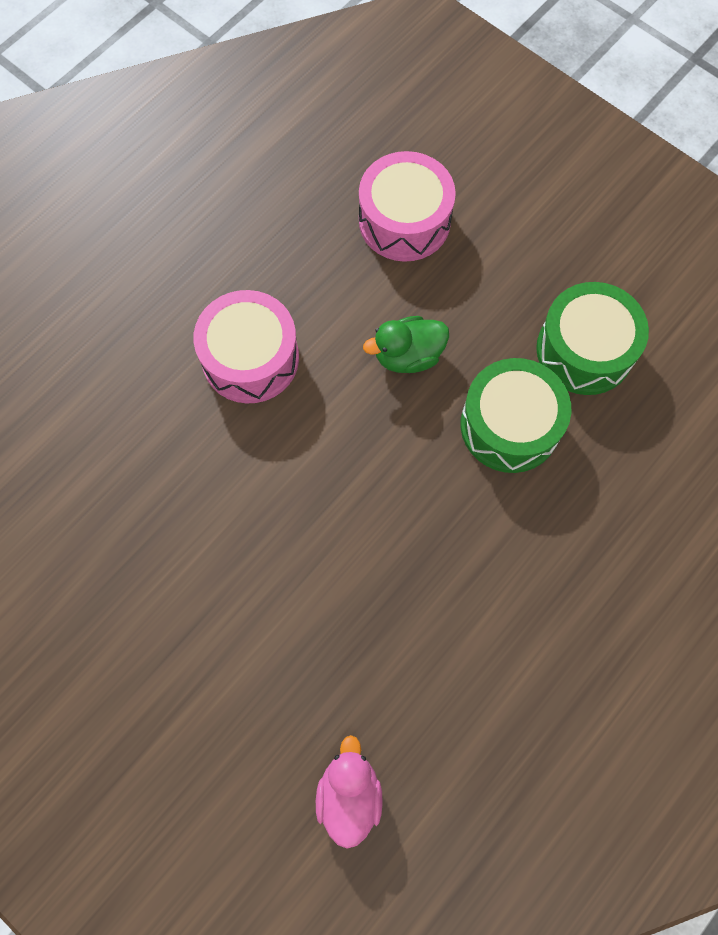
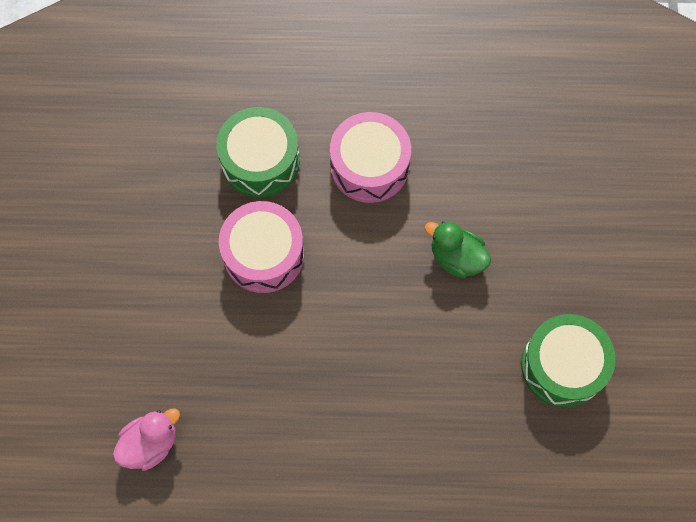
camera: 50 degrees right, 0 degrees up
(404, 221) = (551, 179): pink drum -> pink drum (263, 254)
(510, 425) = (465, 358): green drum -> green drum (260, 161)

